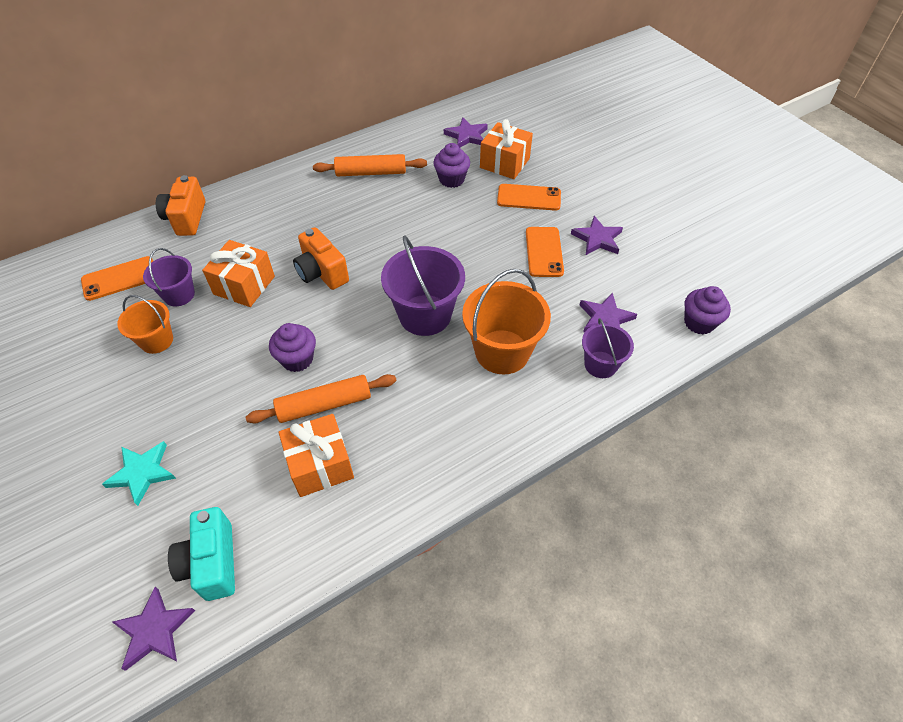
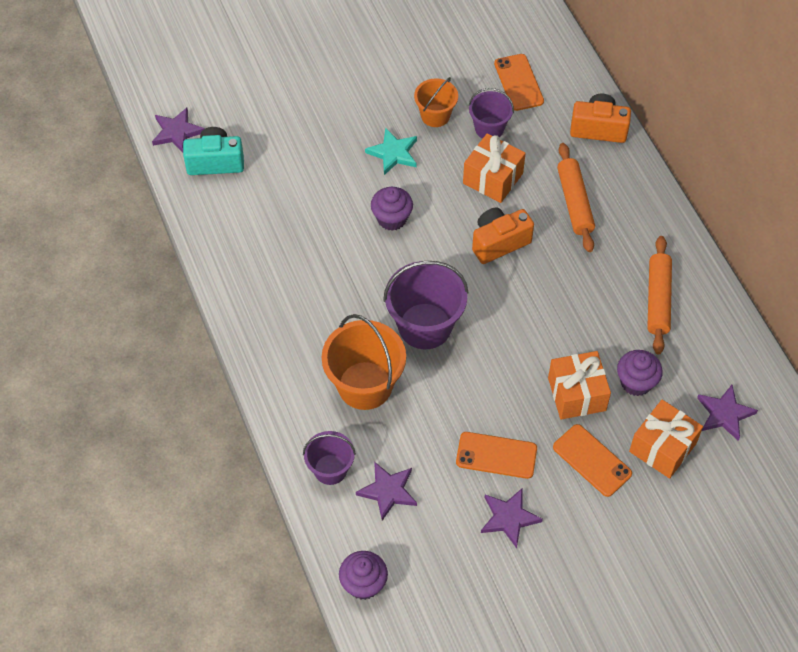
camera: 100 degrees right, 5 degrees up
(142, 473) = (301, 116): turquoise star -> turquoise star (393, 153)
(320, 465) = (278, 231): orange gift -> orange gift (577, 394)
(324, 405) = (337, 237): orange rolling pin -> orange rolling pin (575, 202)
(529, 198) = (592, 460): orange phone -> orange phone turned 60 degrees counterclockwise

